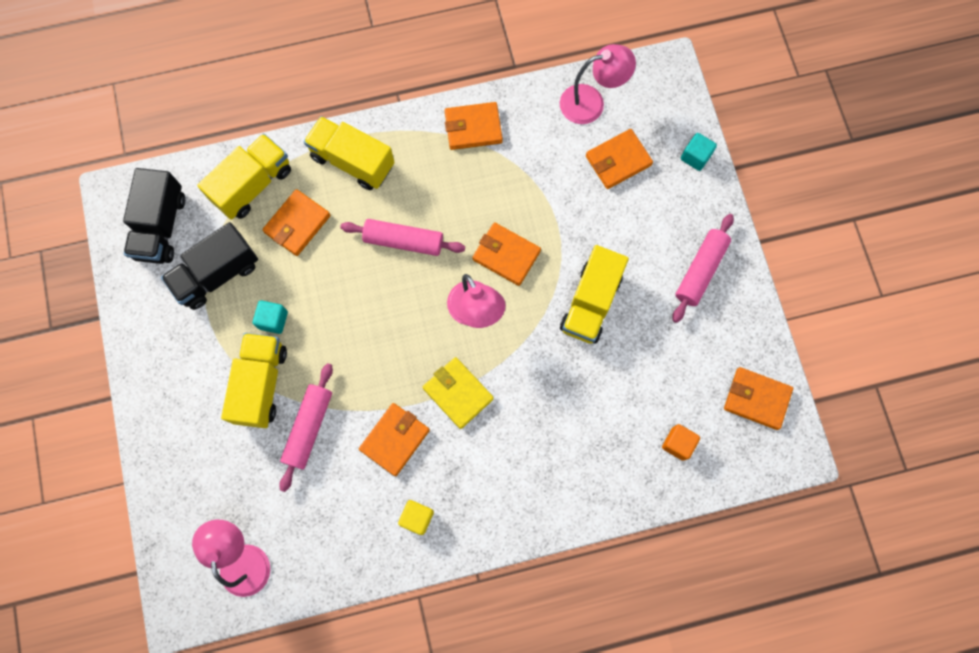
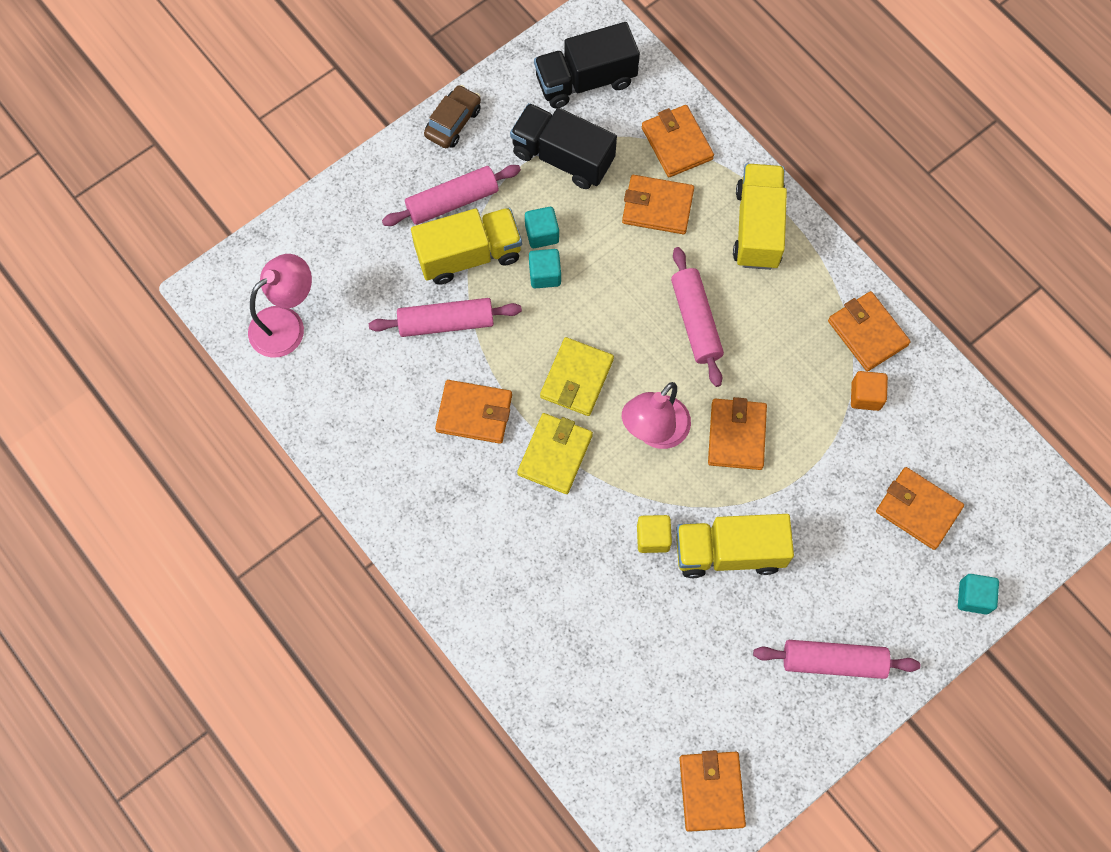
camera: 65 degrees right, 5 degrees down
(139, 345) = (453, 122): none -> brown car
(208, 376) = (452, 201): none -> pink rolling pin
(253, 185) = (677, 143): yellow truck -> orange wallet
(308, 333) = (545, 275): none -> turquoise cube
(405, 349) = (576, 378): none -> yellow wallet
(417, 517) = (403, 473): yellow cube -> yellow cube (653, 538)
(591, 102) = (973, 448): pink lamp -> none
(678, 443) = (614, 720): orange cube -> orange cube (865, 396)

